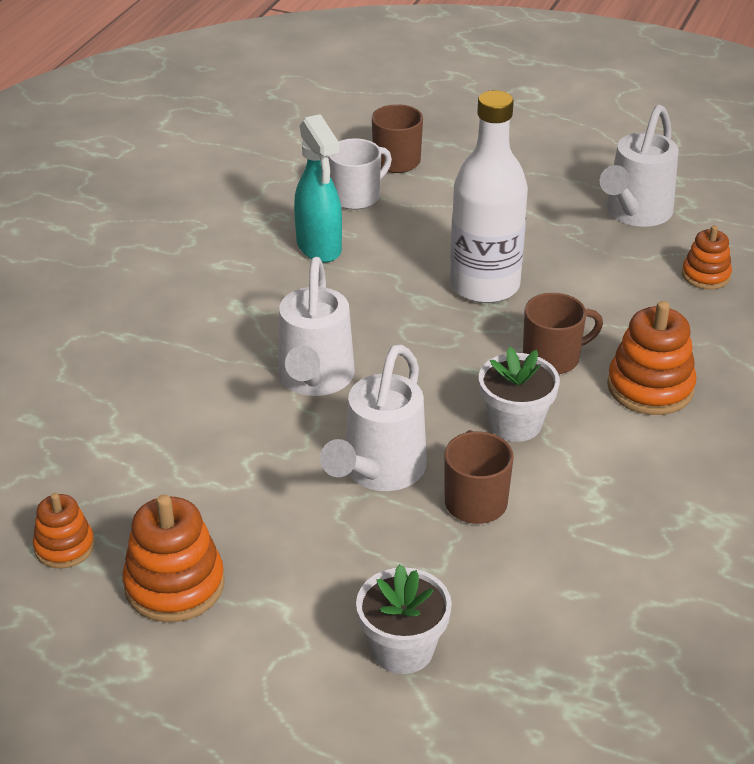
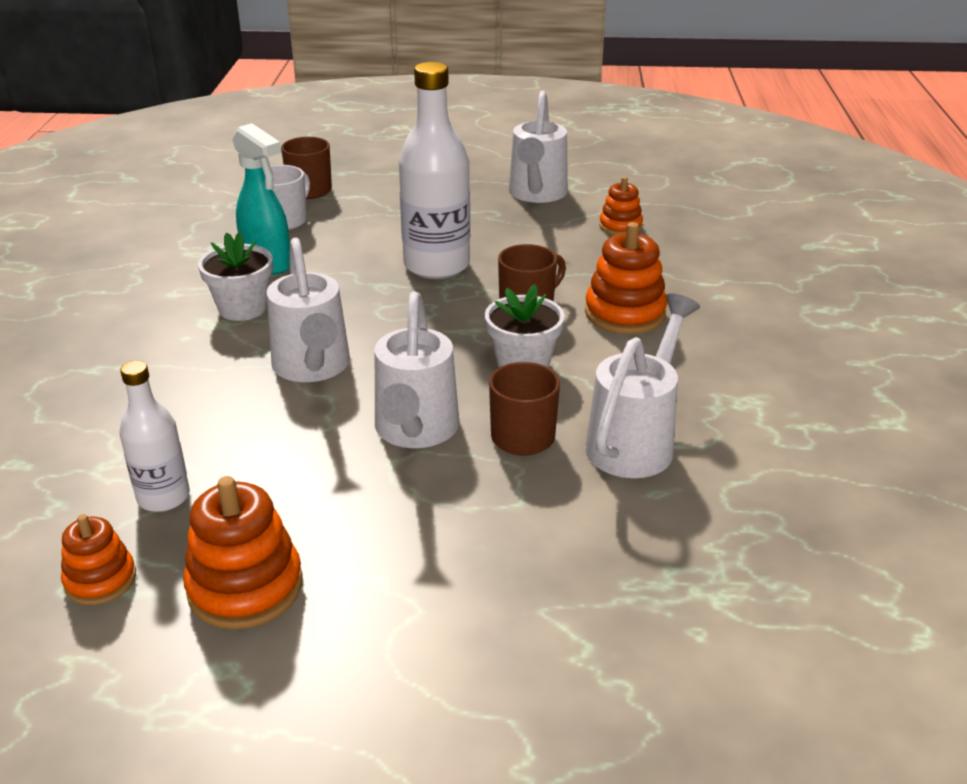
camera: 20 degrees left, 5 degrees down
(138, 483) = (163, 497): none -> white bottle
(403, 649) = (521, 586): white flower pot -> white flower pot (242, 308)
(582, 534) = (635, 441): none -> white watering can

